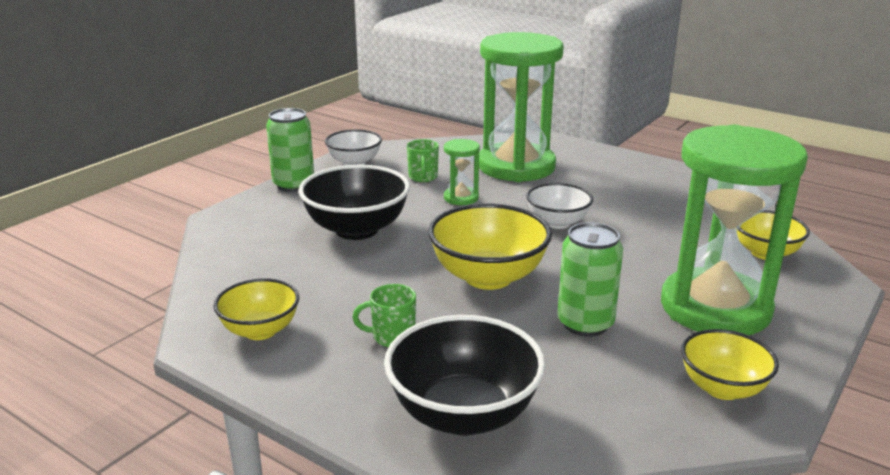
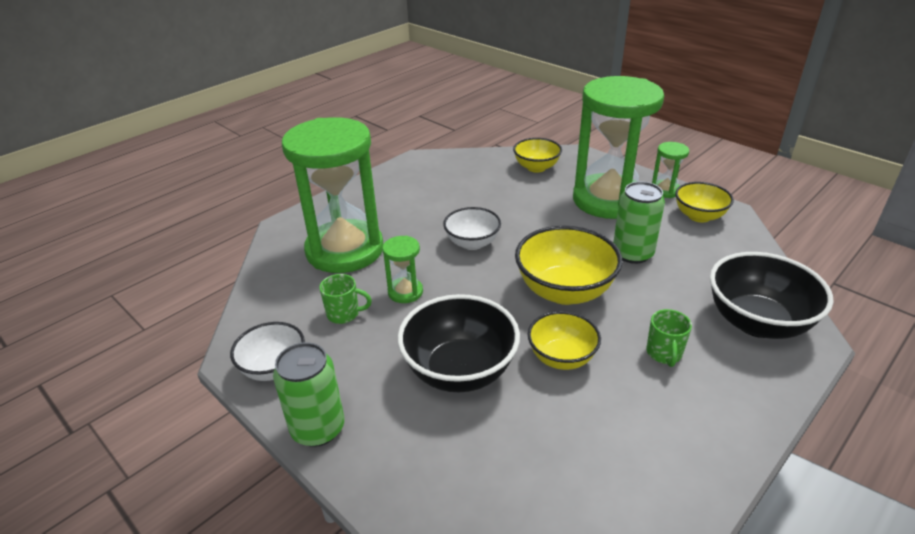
camera: 80 degrees left, 10 degrees up
(260, 330) = (665, 446): yellow bowl -> yellow bowl (561, 357)
(784, 360) = (665, 190): none -> green hourglass

